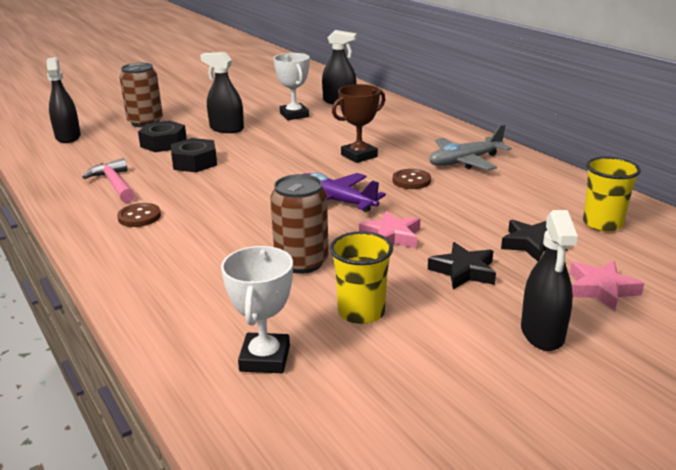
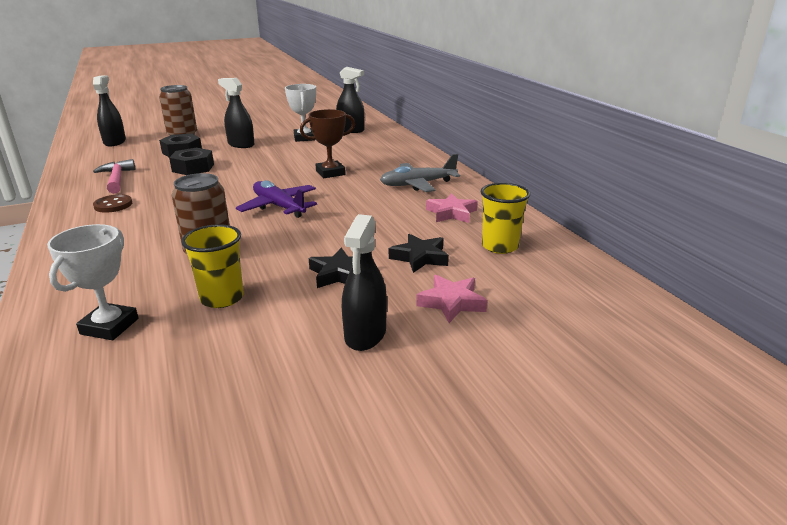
camera: 10 degrees right, 0 degrees up
(391, 236) = (301, 239): pink star -> pink star (451, 213)
(411, 181) = (357, 196): brown button -> none

